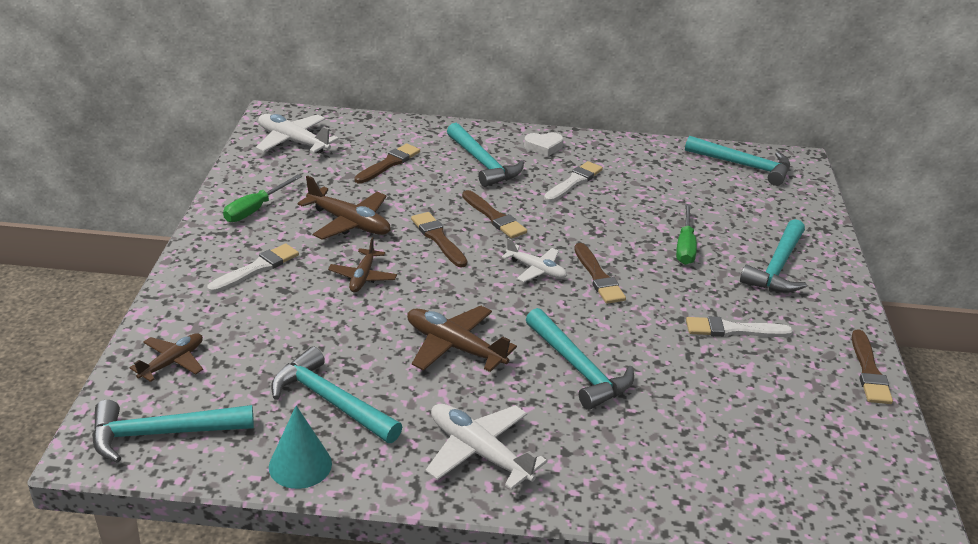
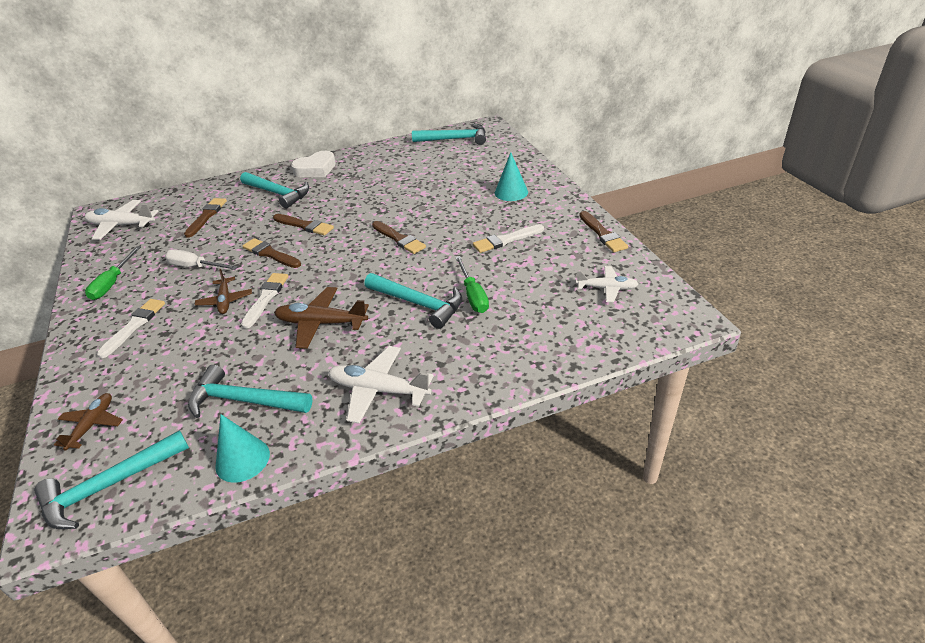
camera: 20 degrees left, 5 degrees up
(349, 223) = (195, 267): brown plane -> white screwdriver
(536, 270) = (353, 249): white plane -> white plane (607, 288)
(543, 147) = (316, 169): white heart -> white heart, size x1.51
(574, 182) = (349, 184): white brush -> white brush (266, 298)
(685, 246) = (446, 200): green screwdriver -> green screwdriver (473, 295)
(777, 267) = (511, 192): turquoise hammer -> turquoise cone

